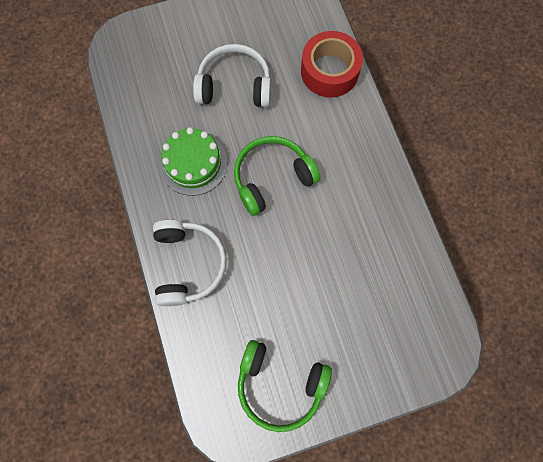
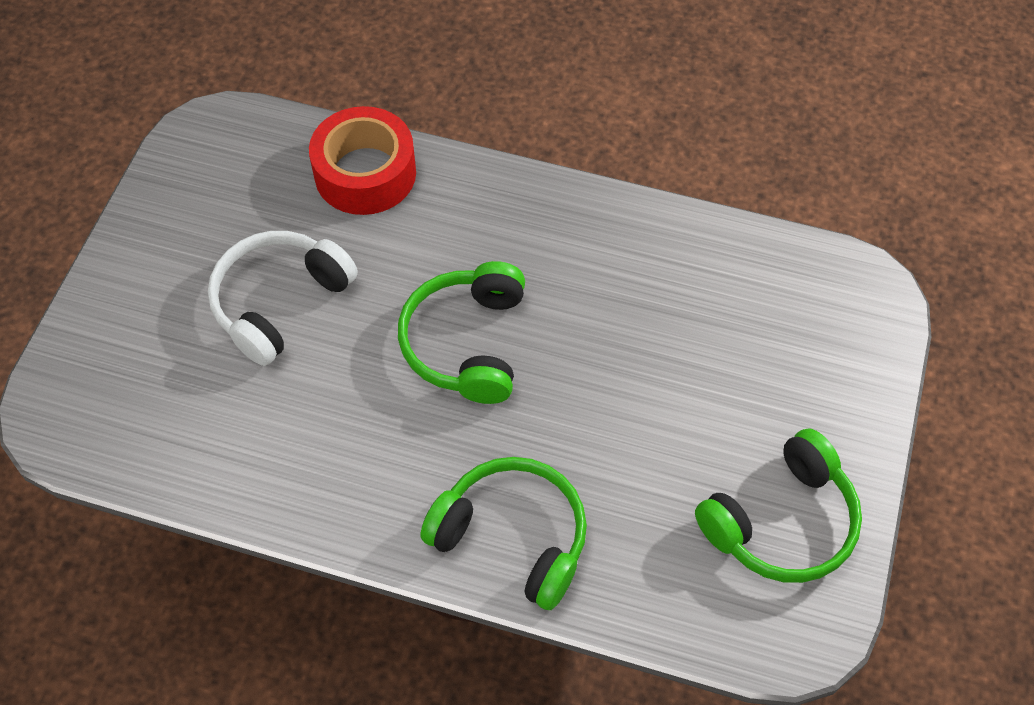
camera: 55 degrees left, 15 degrees down
(188, 264) = (512, 537): white headphones -> green headphones
(193, 163) = (357, 433): green cake -> none

